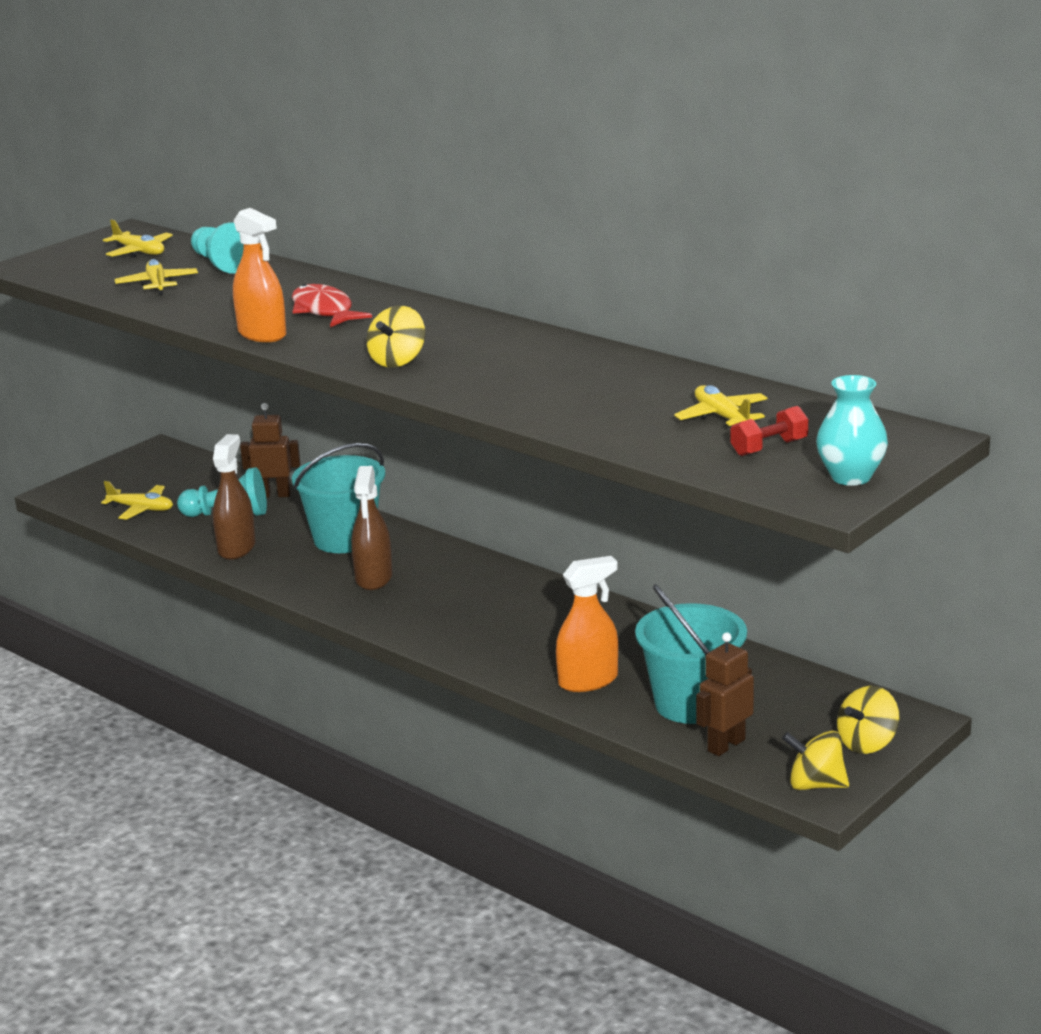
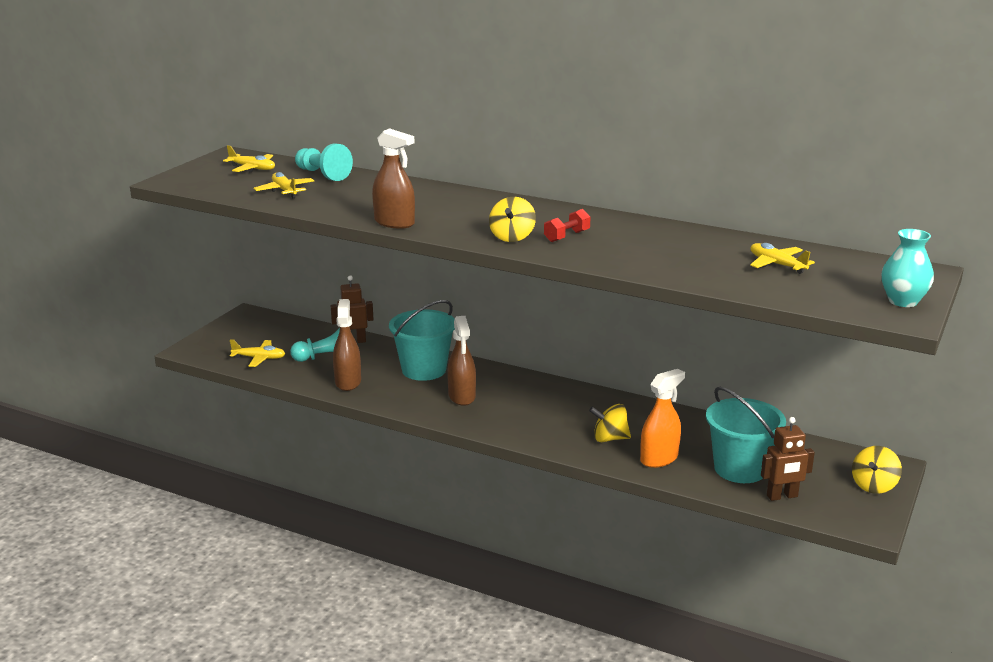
camera: 15 degrees left, 0 degrees up
(262, 334) = (394, 223): orange spray bottle -> brown spray bottle
(324, 311) = (427, 204): red fish -> none
(726, 745) = (782, 496): brown robot -> brown robot turned 135 degrees counterclockwise
(769, 448) = (829, 284): red dumbbell -> red dumbbell (567, 236)
(815, 785) = (860, 519): yellow spinning top -> yellow spinning top (609, 438)

